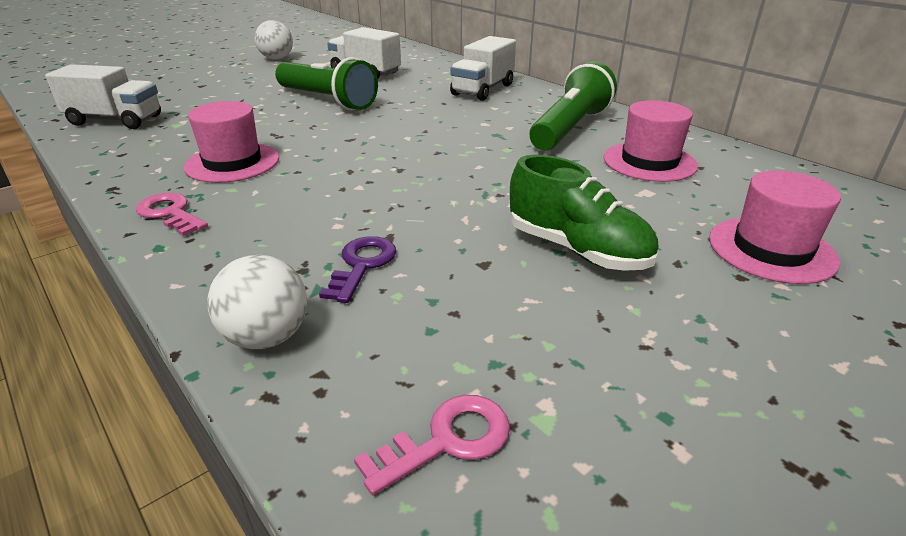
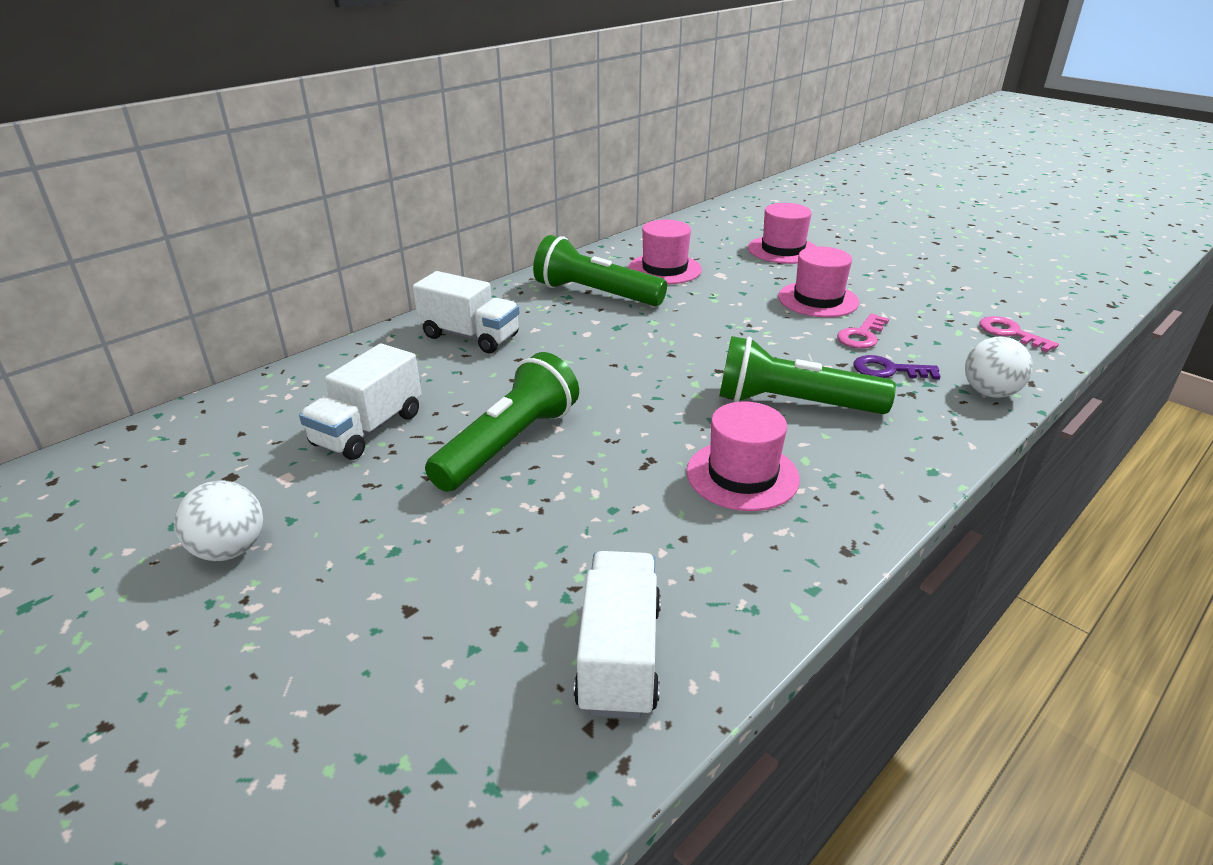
camera: 95 degrees left, 0 degrees up
(170, 213) = (875, 484): pink key -> pink key (861, 335)
(320, 196) = (793, 404): none -> green flashlight
(577, 250) = (818, 299): green shoe -> pink hat

